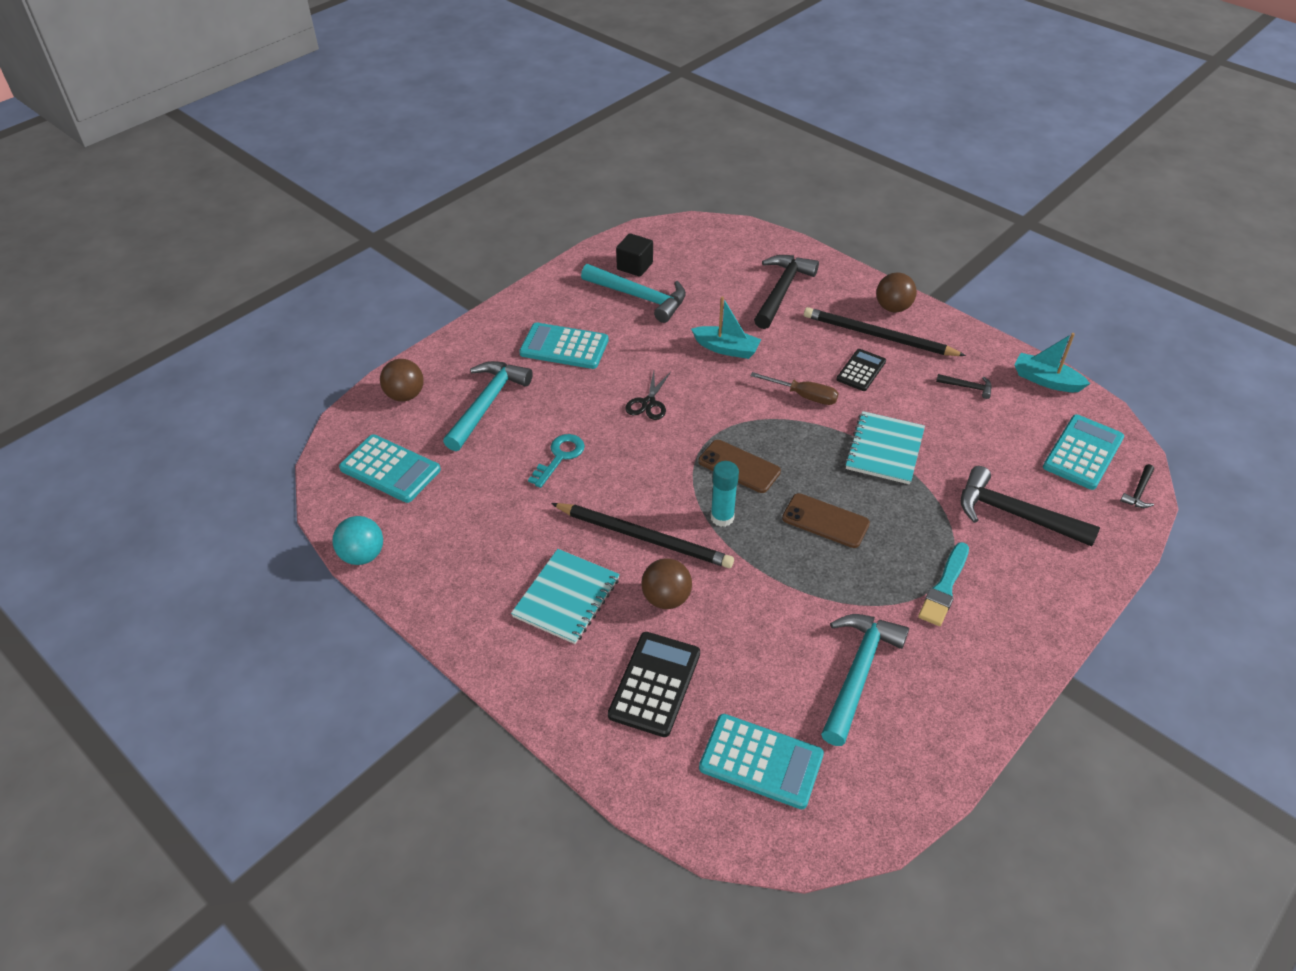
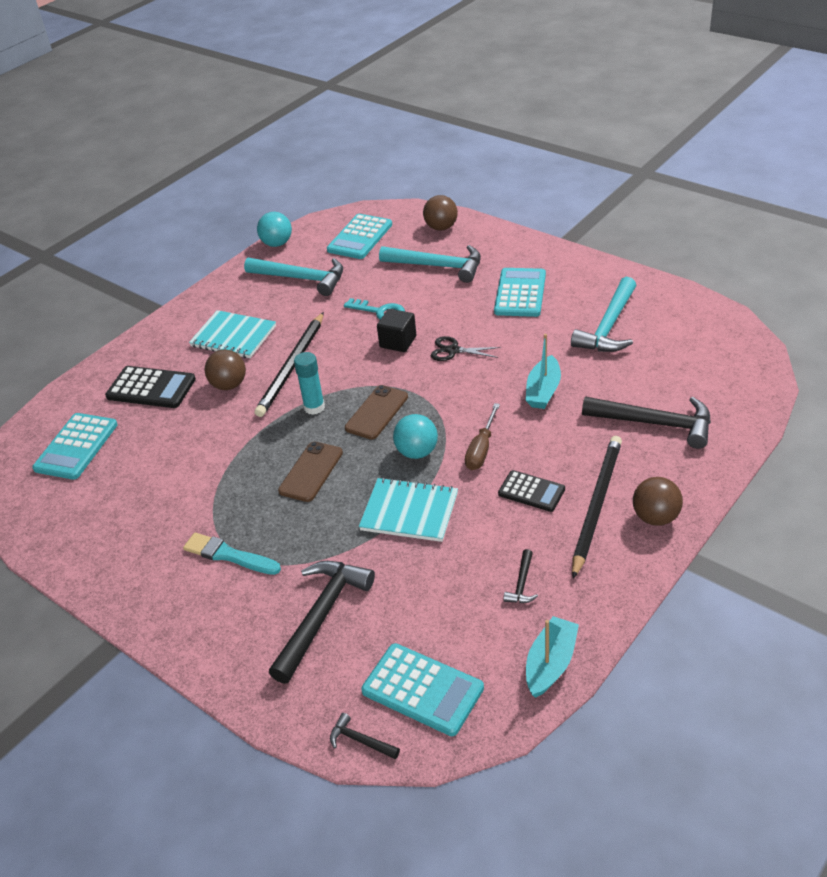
camera: 90 degrees right, 5 degrees down
(635, 266) = (659, 317): black cube -> black cube (398, 342)
(803, 440) = (417, 452): none -> turquoise ball
(858, 672) = (144, 497): turquoise hammer -> turquoise hammer (302, 279)

